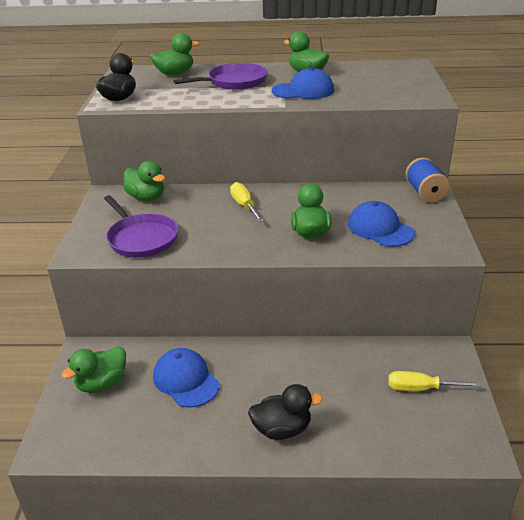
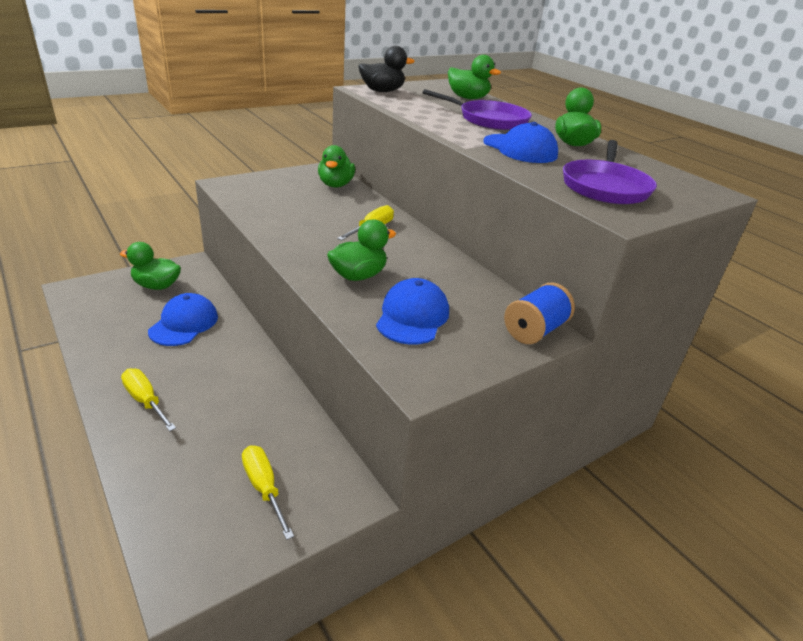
camera: 50 degrees right, 0 degrees up
(141, 238) = (268, 200): purple pan -> purple pan (605, 187)
(282, 429) = (146, 401): black duck -> yellow screwdriver

